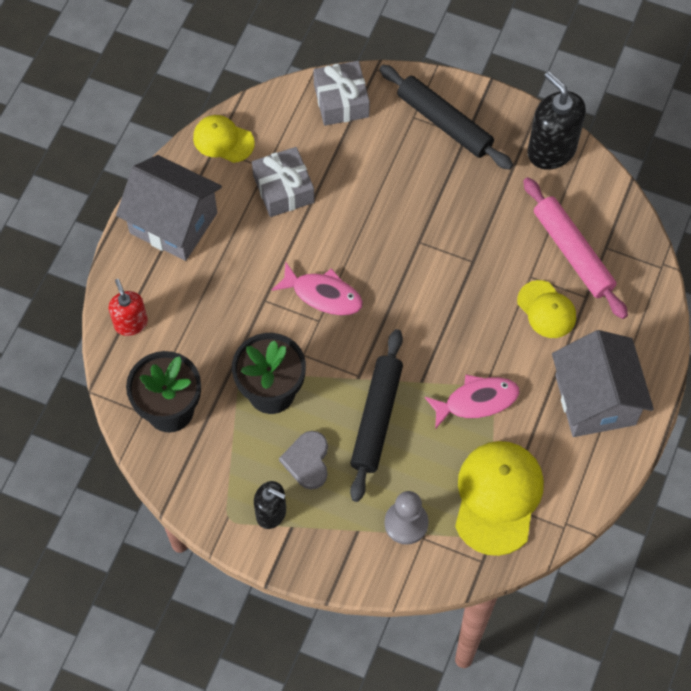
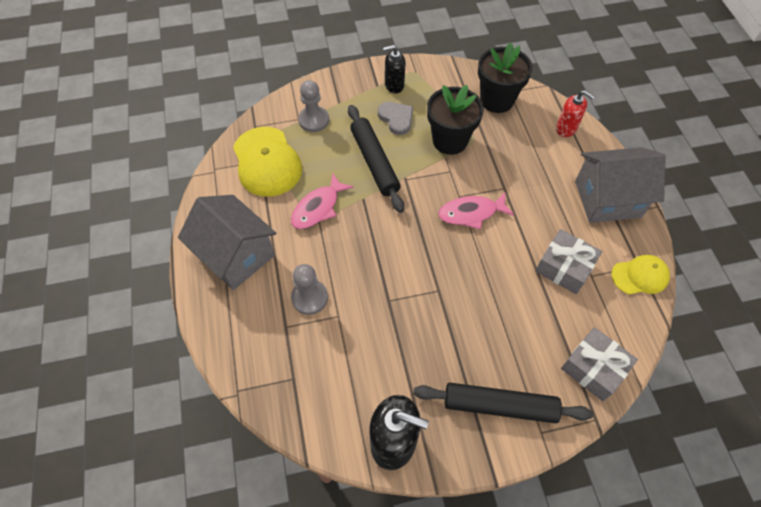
camera: 145 degrees right, 5 degrees down
(546, 309) = (309, 298): yellow cap -> grey pawn
(572, 253) = (317, 356): pink rolling pin -> none

